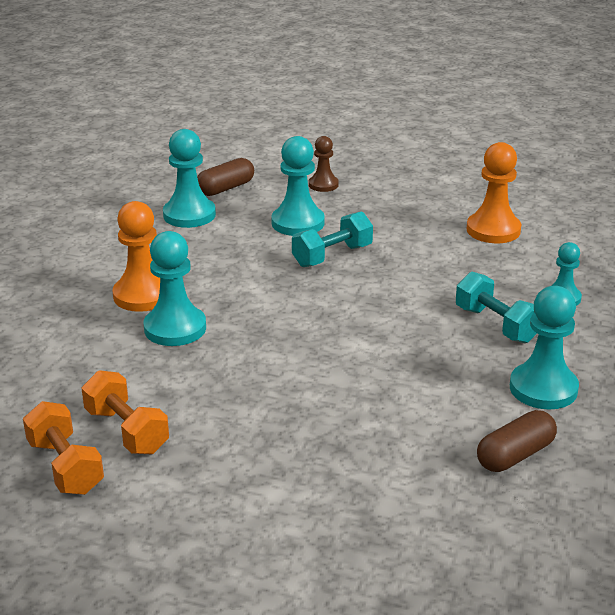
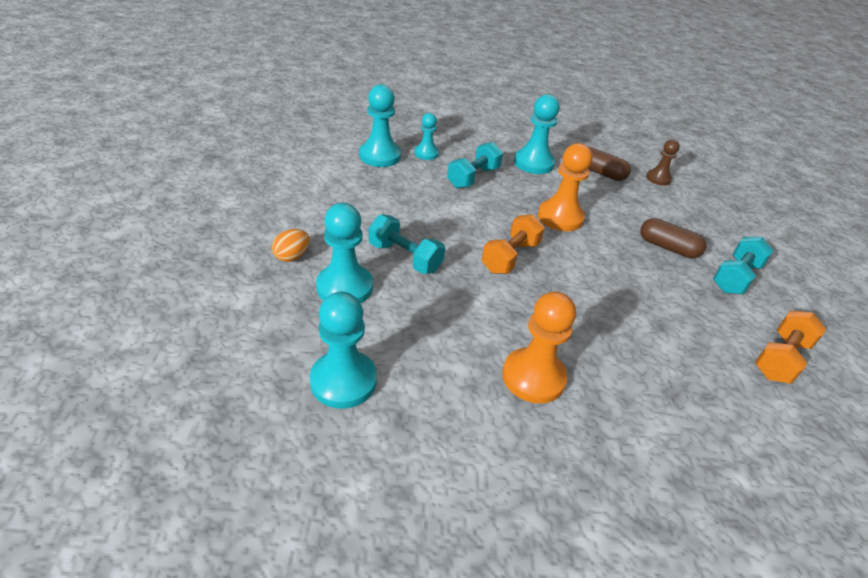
camera: 110 degrees left, 10 degrees up
(126, 431) = (717, 334): orange dumbbell -> orange dumbbell (510, 257)
(175, 328) = (573, 338): turquoise pawn -> turquoise pawn (380, 156)
(212, 498) = (735, 277): none -> turquoise dumbbell
(225, 188) = (263, 361): brown capsule -> brown capsule (668, 247)
(323, 185) = (249, 279): brown pawn -> brown pawn (658, 178)
(350, 203) = (292, 256): none -> orange egg
(493, 230) = (333, 178): orange pawn -> orange pawn (560, 217)

